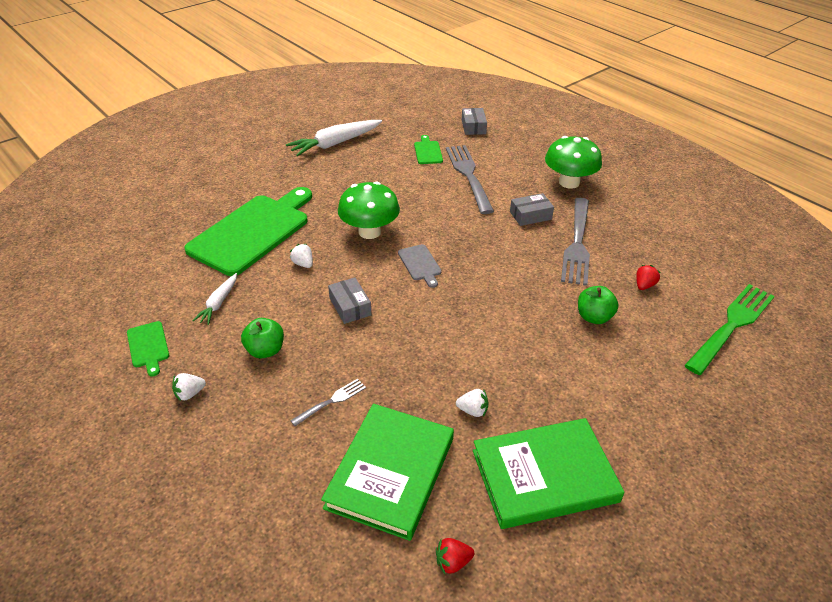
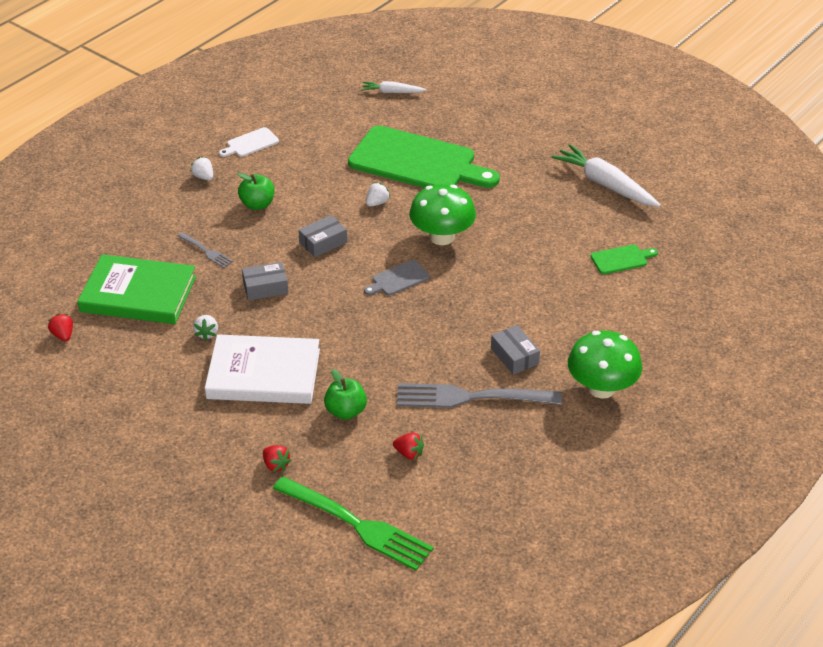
camera: 80 degrees right, 0 degrees up
(148, 346) = (250, 143): green cutting board -> white cutting board
(218, 303) = (309, 166): white carrot -> white carrot (392, 92)
(468, 175) = (580, 299): grey fork -> none
(473, 127) = (703, 292): grey box -> grey box (265, 288)
(540, 369) = (263, 374): none -> white book
(544, 475) = (142, 380): green book -> none
(667, 371) = (276, 465): none -> red strawberry

